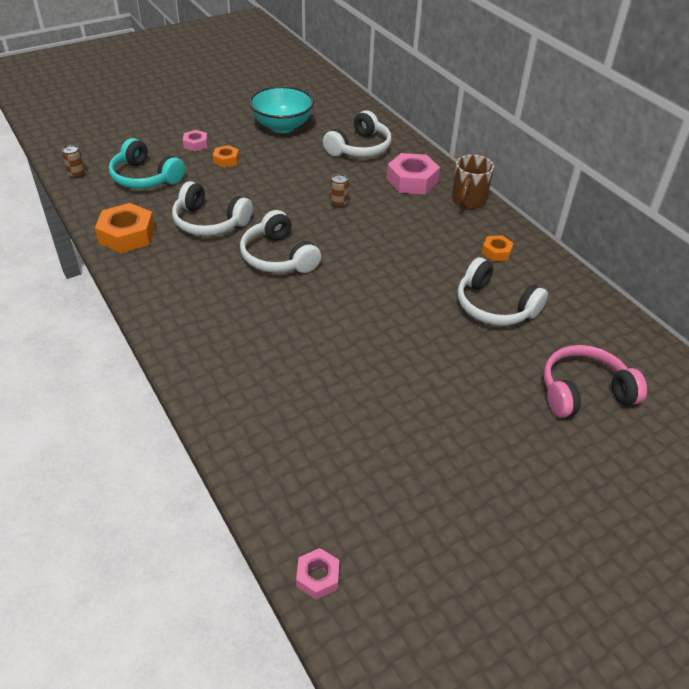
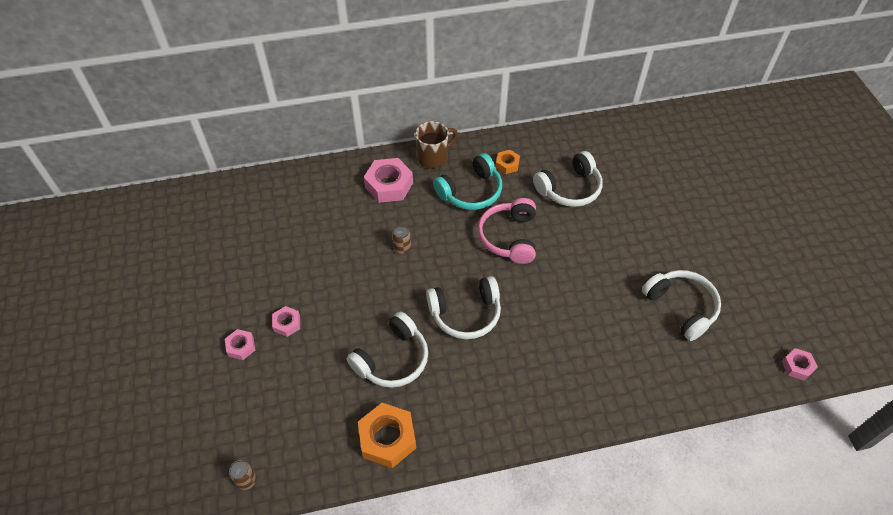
camera: 70 degrees left, 10 degrees up
(145, 178) = (286, 407): turquoise headphones -> turquoise headphones (471, 192)
(226, 160) = (287, 323): orange nut -> pink nut
(282, 126) = (245, 259): turquoise bowl -> none
(359, 148) = (317, 207): white headphones -> white headphones (681, 307)
(468, 200) = (433, 157): brown mug -> brown mug turned 75 degrees counterclockwise
(583, 391) = (663, 173): pink headphones -> pink headphones (509, 237)

